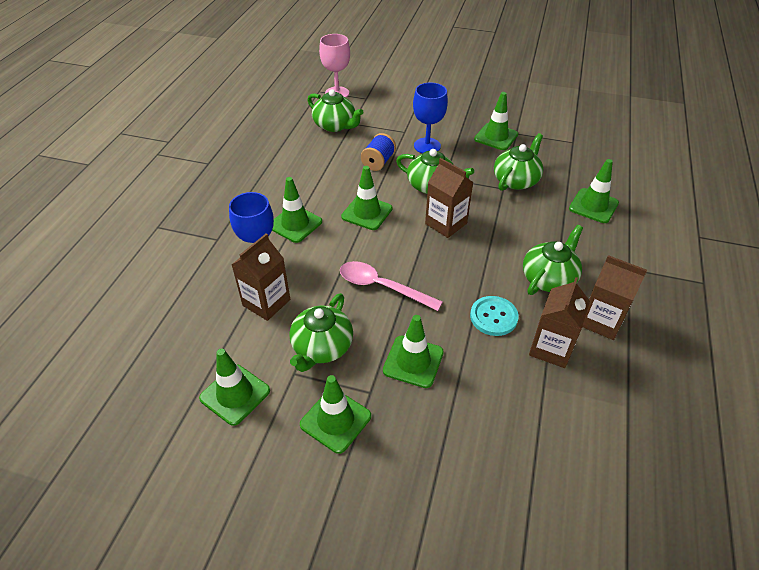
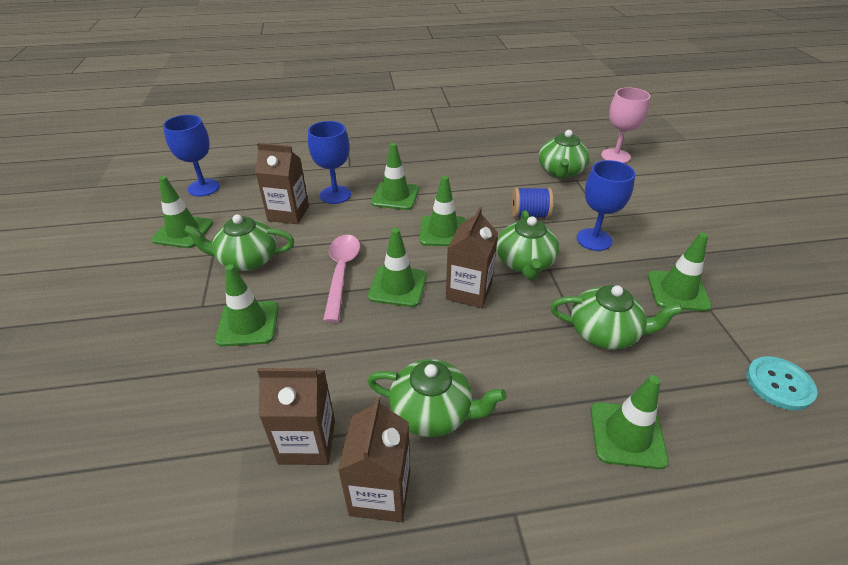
camera: 65 degrees right, 5 degrees down
(156, 365) = (204, 188): none -> blue goblet
(335, 420) = (165, 294): green traffic cone -> green traffic cone (398, 286)
(493, 317) = (337, 372): turquoise button -> turquoise button (779, 384)

